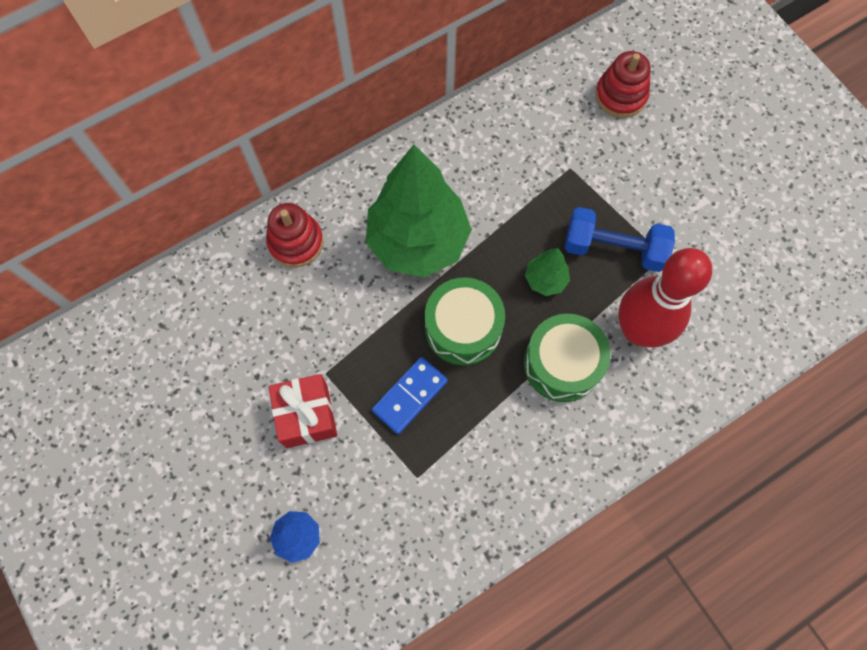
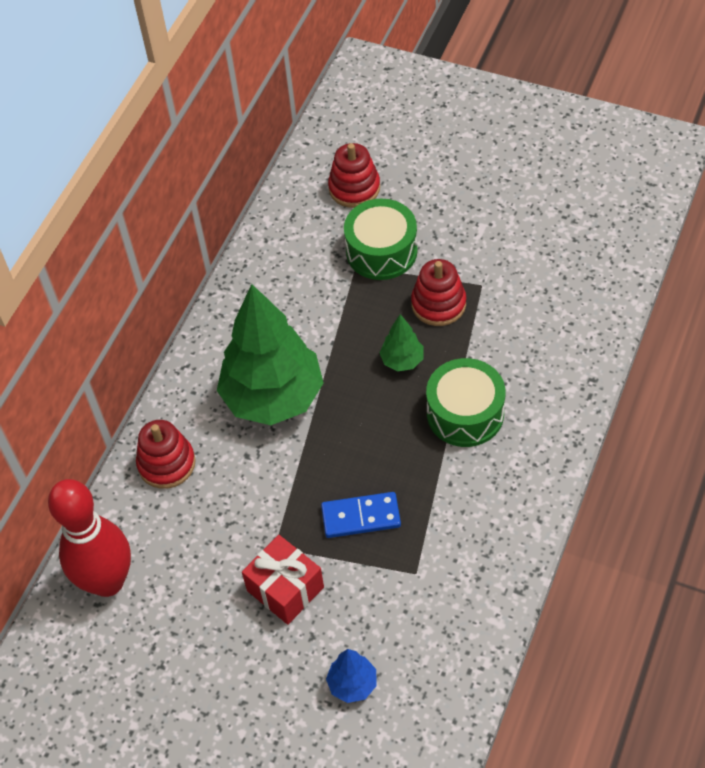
camera: 30 degrees left, 15 degrees down
(410, 396) = (361, 517): blue domino -> blue domino turned 75 degrees clockwise
(463, 328) = (364, 438): green drum -> green drum (381, 251)
(613, 248) = (438, 304): blue dumbbell -> red stacking toy
(638, 330) = (505, 351): red bowling pin -> red bowling pin (107, 581)

